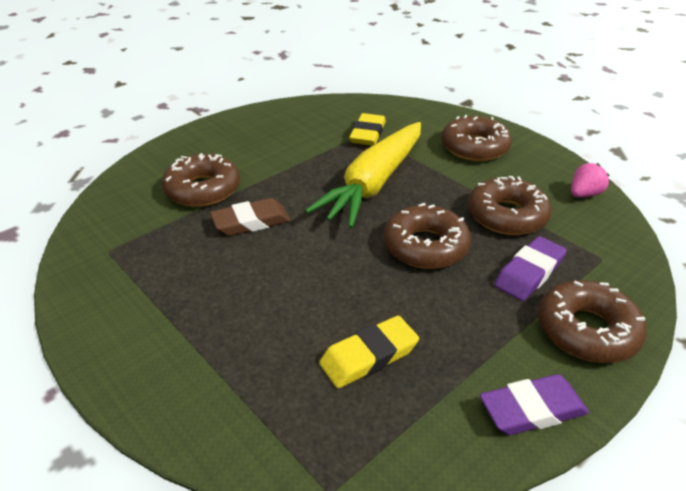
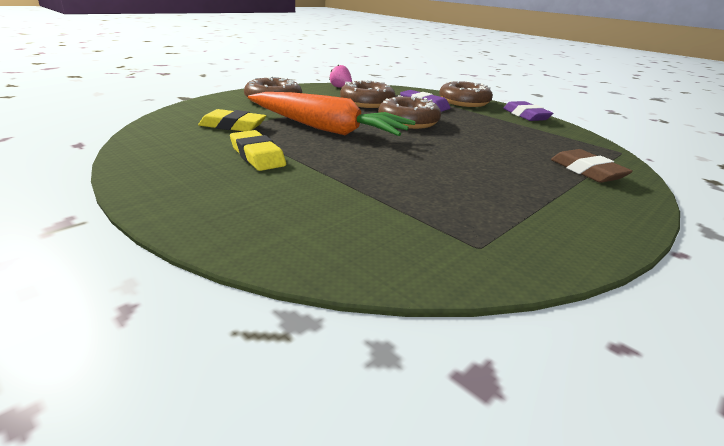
camera: 95 degrees left, 10 degrees down
(203, 189) = (336, 198): brown donut -> none
(251, 222) = (395, 172): brown eraser -> brown eraser (587, 171)
(369, 356) = (523, 140): yellow eraser -> yellow eraser (257, 156)
(374, 183) = (326, 129): yellow carrot -> orange carrot

